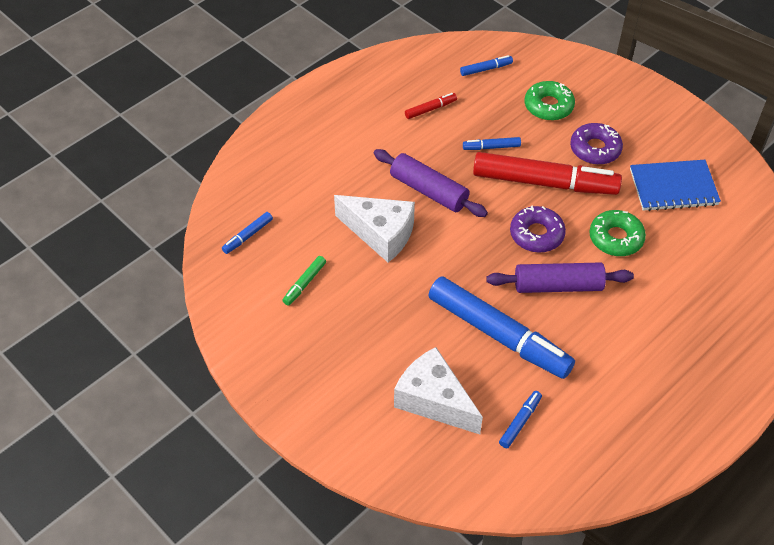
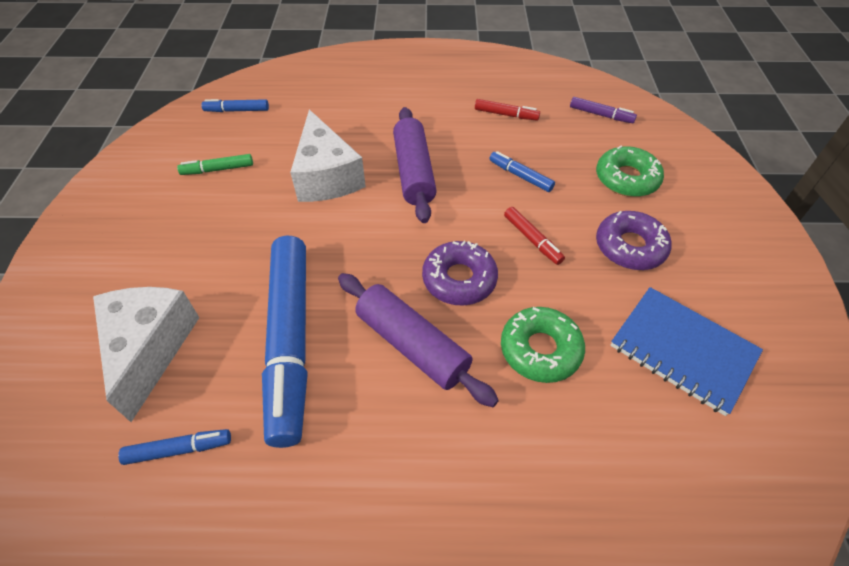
camera: 45 degrees right, 0 degrees up
(486, 69) = (601, 115): blue marker -> purple marker
(544, 182) = (532, 239): red marker -> red marker, size x0.41

